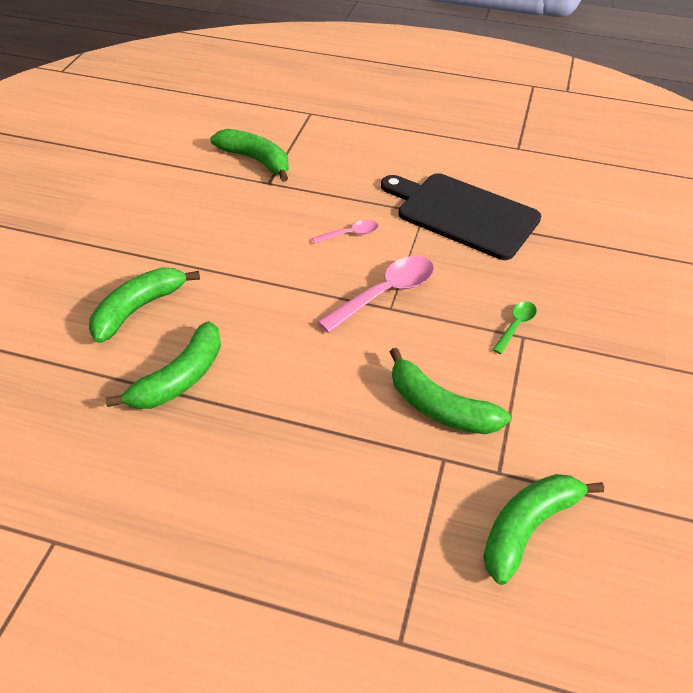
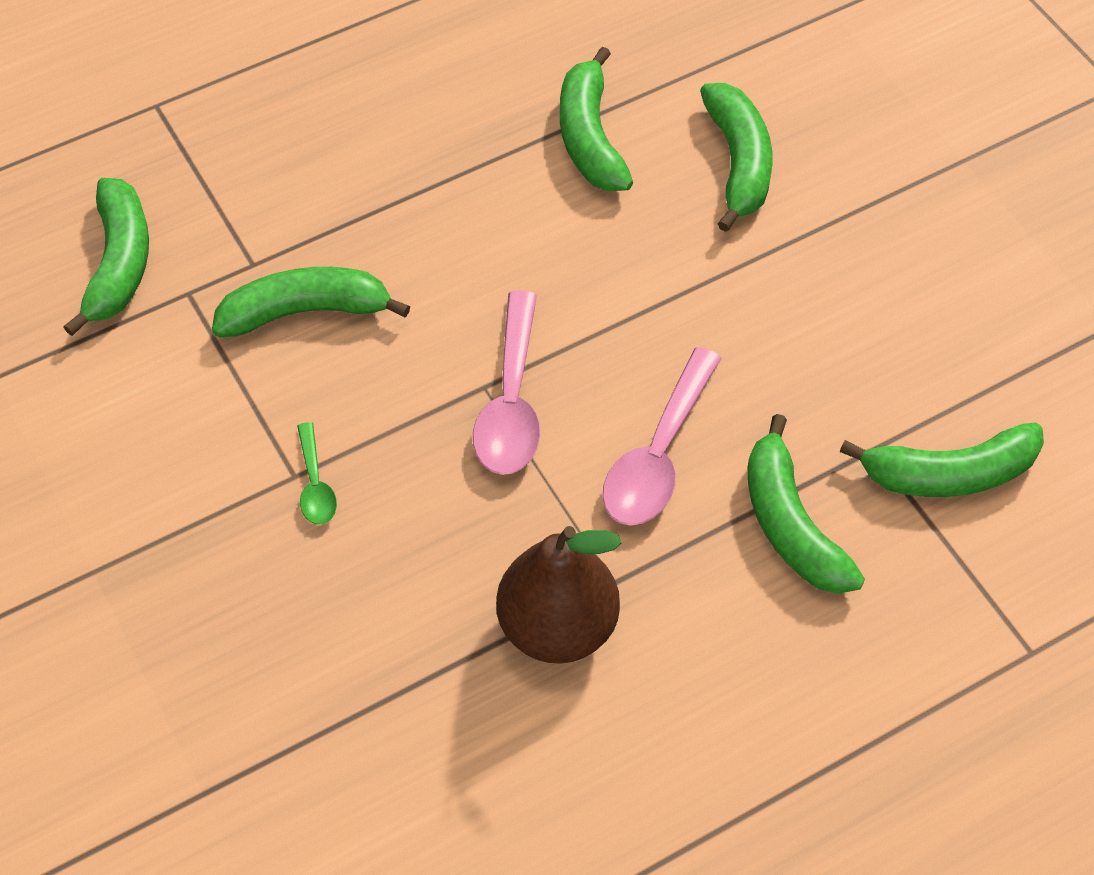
camera: 135 degrees right, 10 degrees up
(333, 184) = (791, 524): none -> green banana
(350, 234) = (658, 455): pink spoon -> pink spoon, size x1.88
(463, 214) = (557, 627): black cutting board -> brown pear

